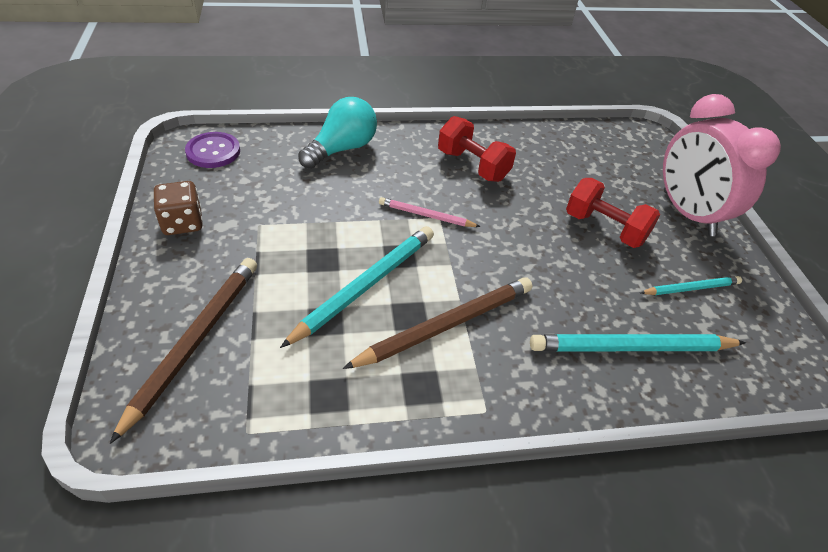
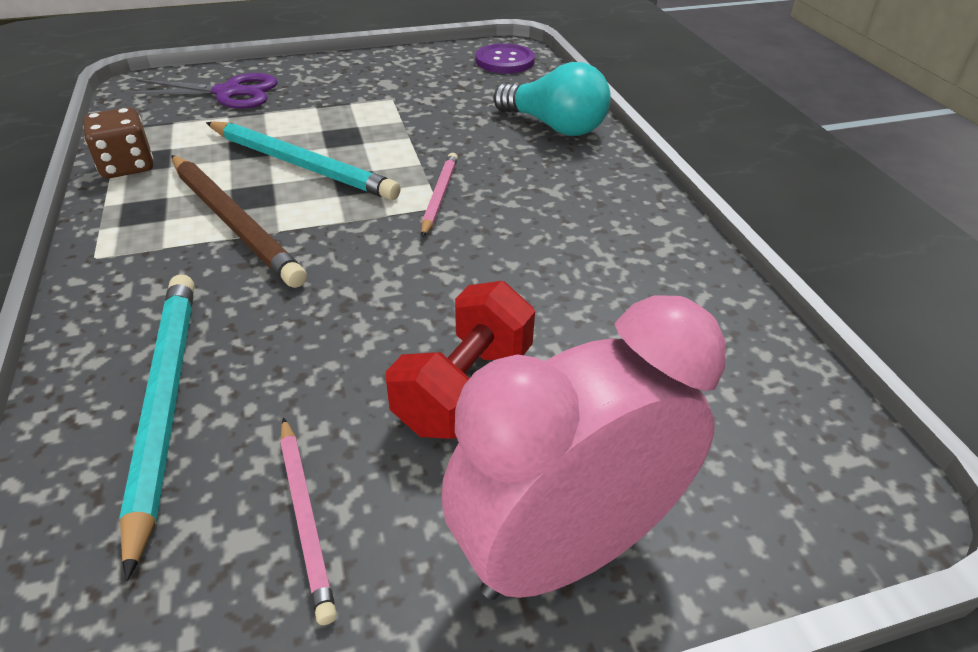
camera: 85 degrees right, 5 degrees down
(182, 223) = (384, 65): brown dice -> brown dice (127, 166)
(195, 341) = (228, 93): brown pencil -> purple scissors
(472, 165) = (578, 230): red dumbbell -> none
(691, 288) = (305, 517): turquoise pencil -> pink pencil

